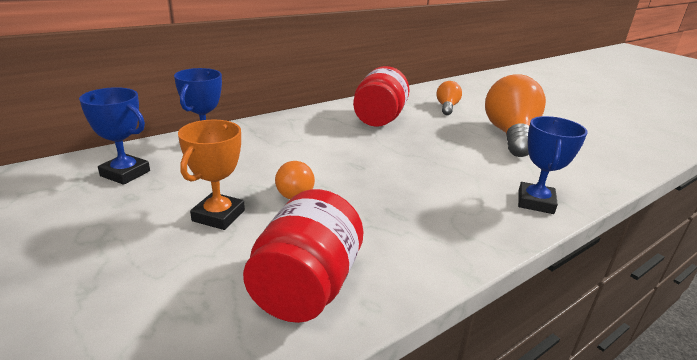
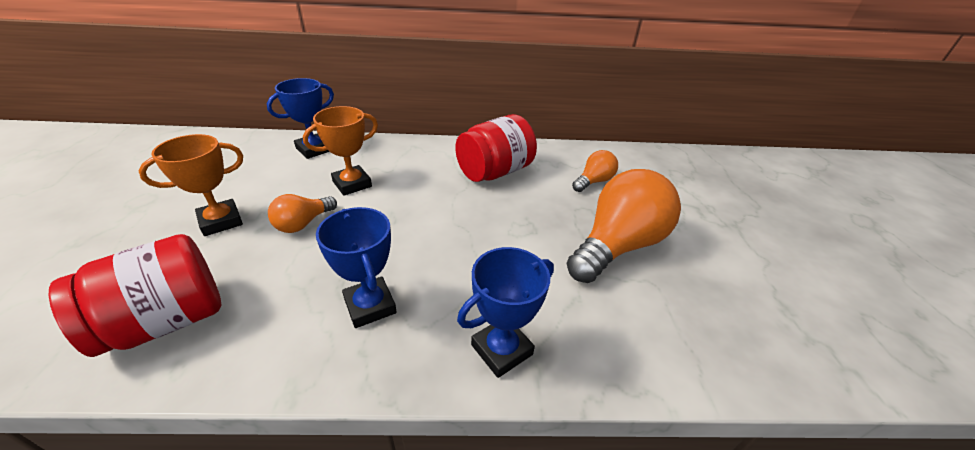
camera: 35 degrees right, 10 degrees up
(125, 173) = (228, 158): blue trophy -> blue trophy (370, 306)
(287, 156) = (352, 184): none -> orange trophy

